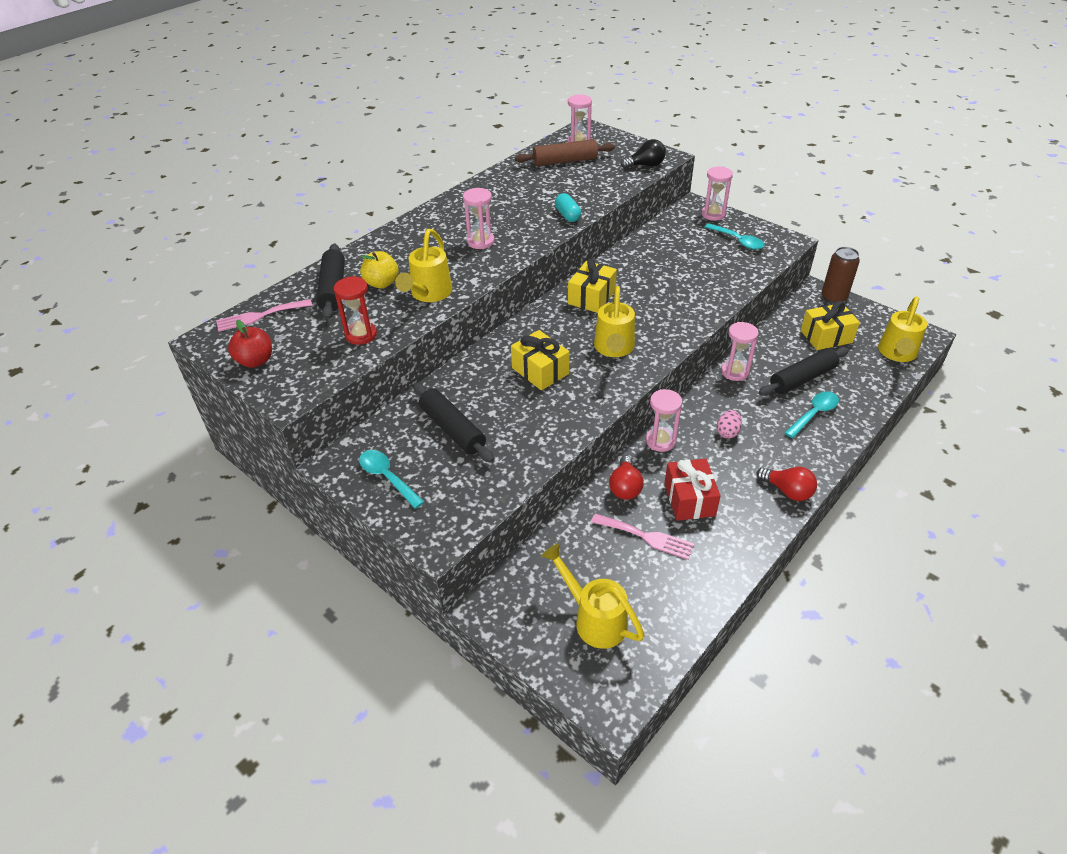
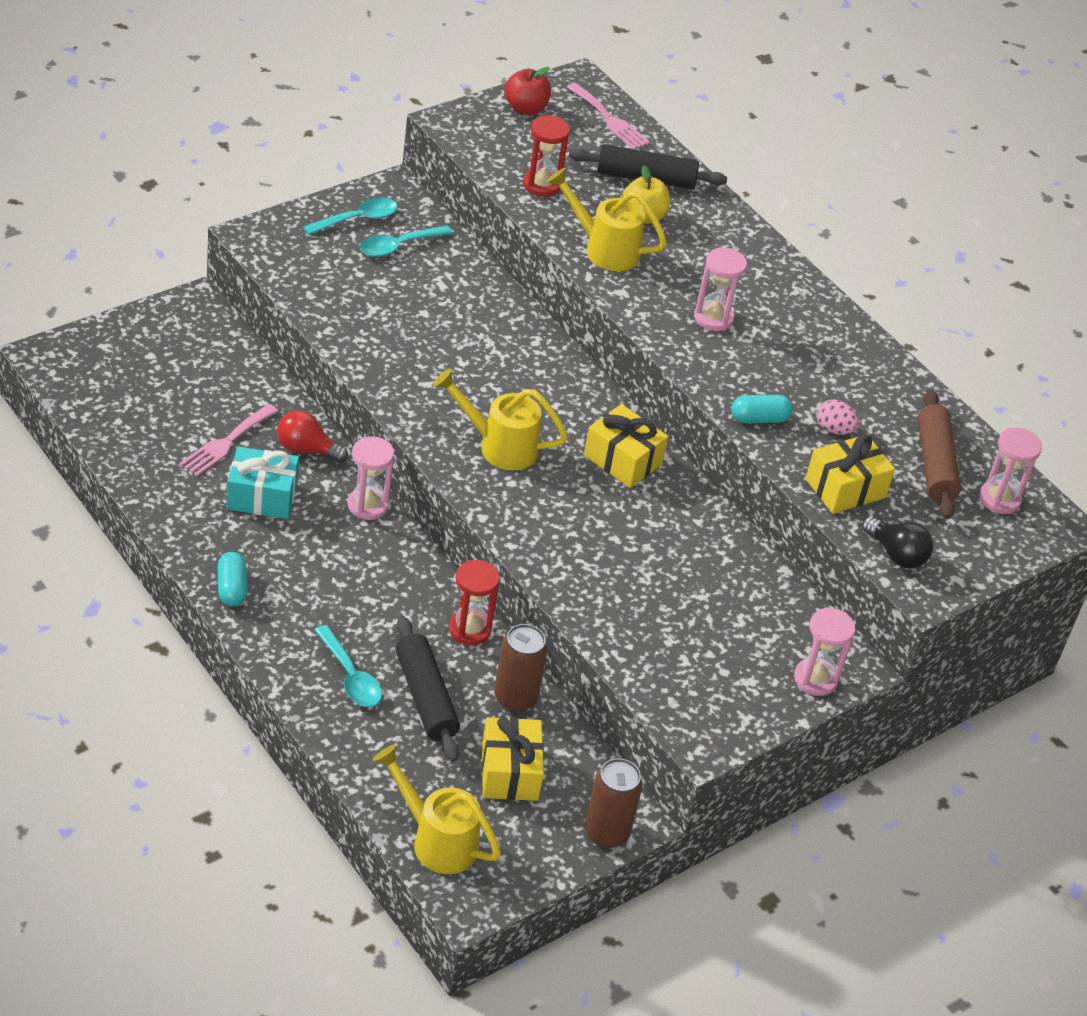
camera: 95 degrees right, 0 degrees up
(260, 316) = (609, 119): pink fork -> pink fork turned 150 degrees clockwise
(453, 429) = (409, 278): black rolling pin -> none
(540, 371) = (482, 369): yellow gift -> yellow gift (845, 488)
(594, 618) = (145, 372): yellow watering can -> none
(645, 165) = (896, 554): black light bulb -> black light bulb turned 45 degrees counterclockwise
(689, 499) = (262, 496): red gift -> turquoise gift
(727, 432) = (355, 574): pink egg -> pink egg (834, 429)
(735, 372) = (469, 629): pink hourglass -> red hourglass
(738, 241) = (722, 677): turquoise spoon -> turquoise spoon (398, 246)
(772, 344) = (515, 698): none -> brown can
(787, 491) = (232, 588): red light bulb -> turquoise capsule

